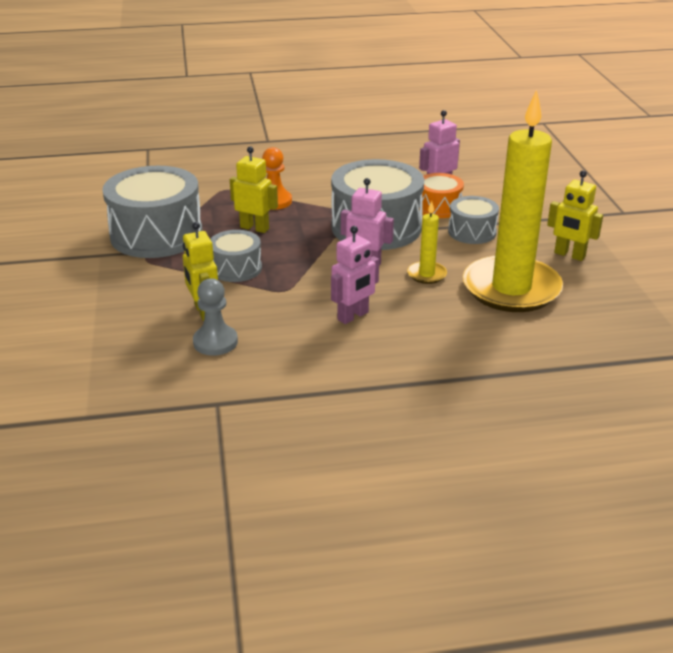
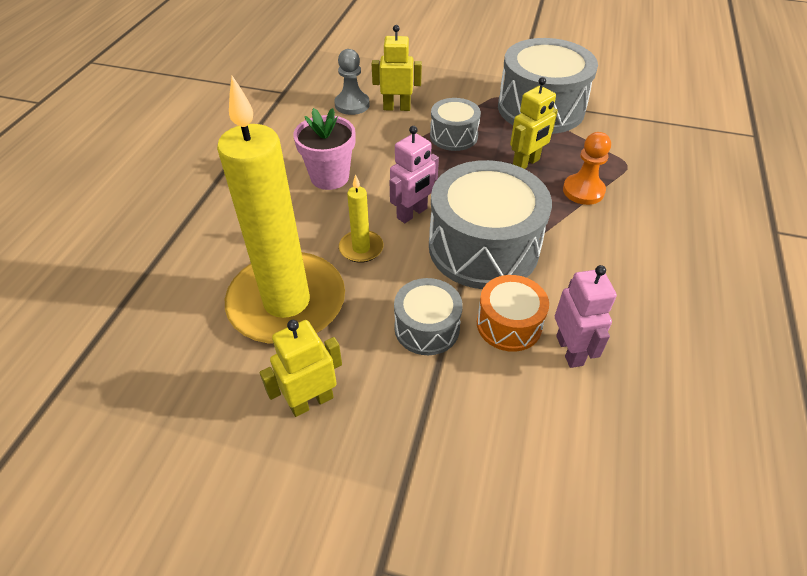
camera: 115 degrees right, 15 degrees up
(353, 316) = (329, 177): pink robot -> pink flower pot

